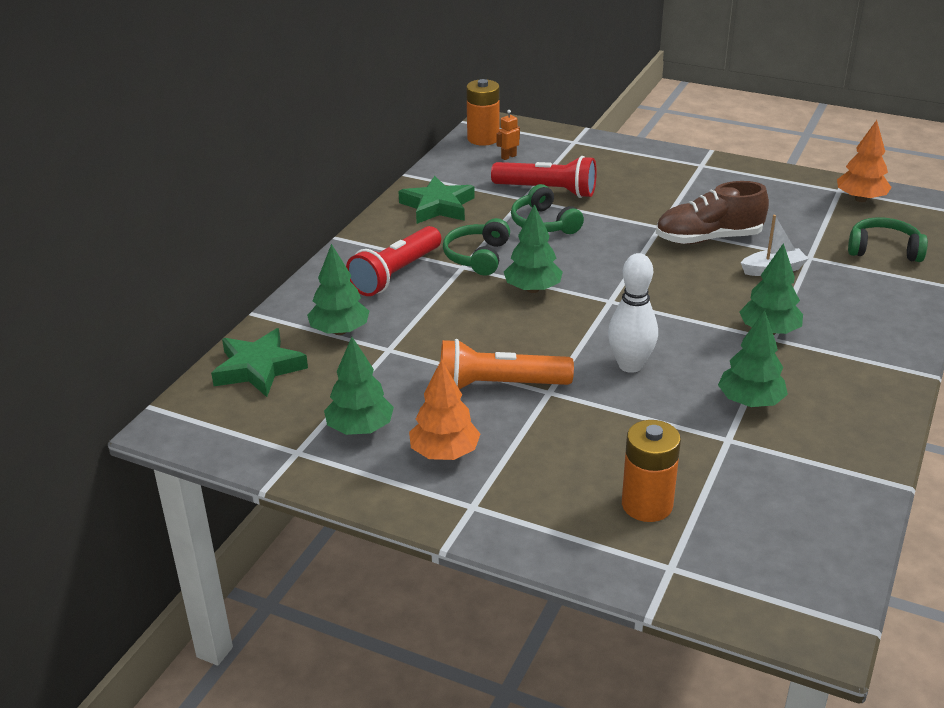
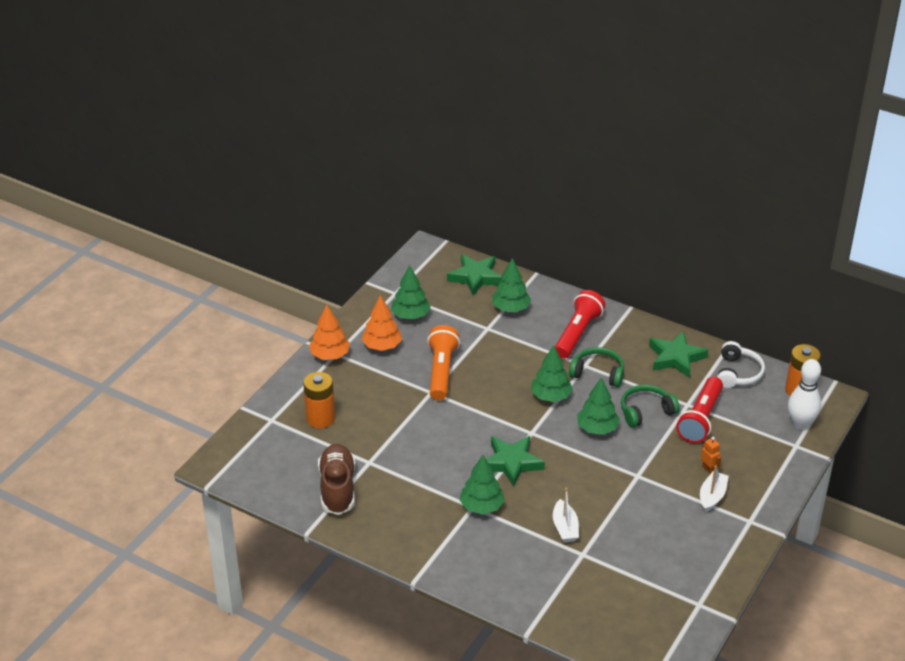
camera: 95 degrees right, 5 degrees up
(396, 274) = (577, 334): red flashlight -> red flashlight turned 75 degrees clockwise
(460, 170) = (737, 373): none -> white headphones
(508, 157) = (763, 402): orange robot -> orange robot (708, 469)
(630, 365) = (452, 431): white bowling pin -> white bowling pin (800, 424)
(674, 184) = (712, 496): none -> white boat
(675, 313) = (511, 463): none -> green star
(708, 239) = (616, 500): brown shoe -> brown shoe (337, 488)
(750, 402) = (403, 479): green tree -> green tree (597, 428)
(860, 199) = (681, 614): orange tree -> orange tree (330, 355)
(883, 250) = (590, 604): green headphones -> none

